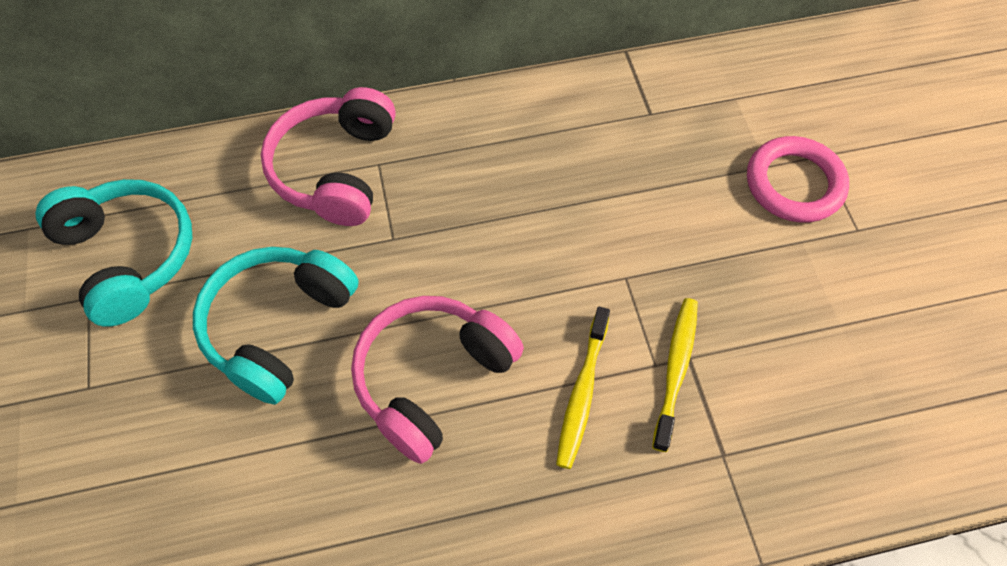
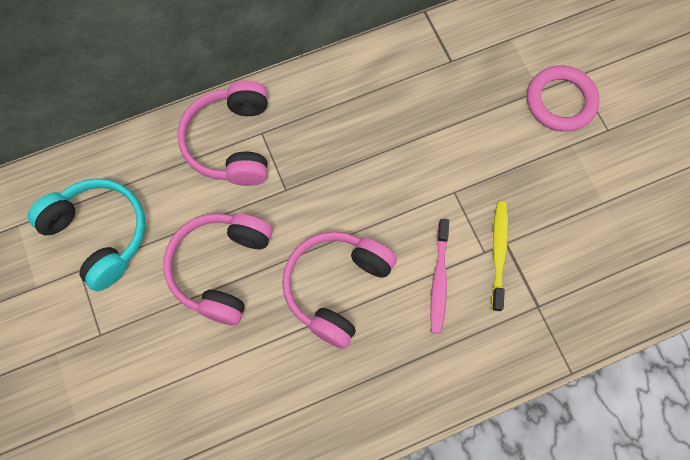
camera: 10 degrees left, 10 degrees up
(278, 327) = (221, 269): turquoise headphones -> pink headphones
(582, 393) = (439, 280): yellow toothbrush -> pink toothbrush

